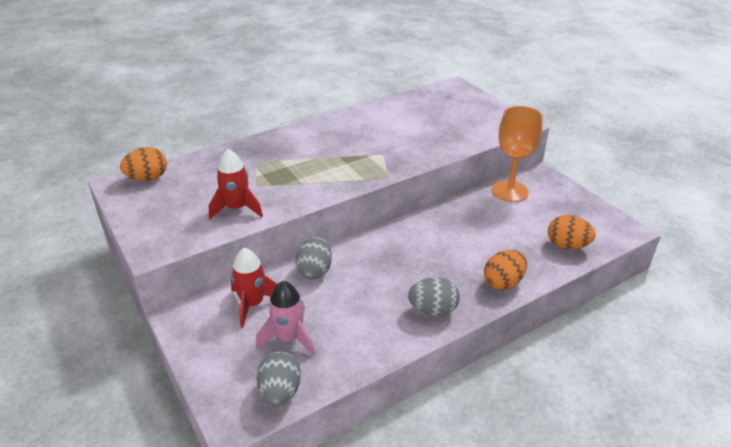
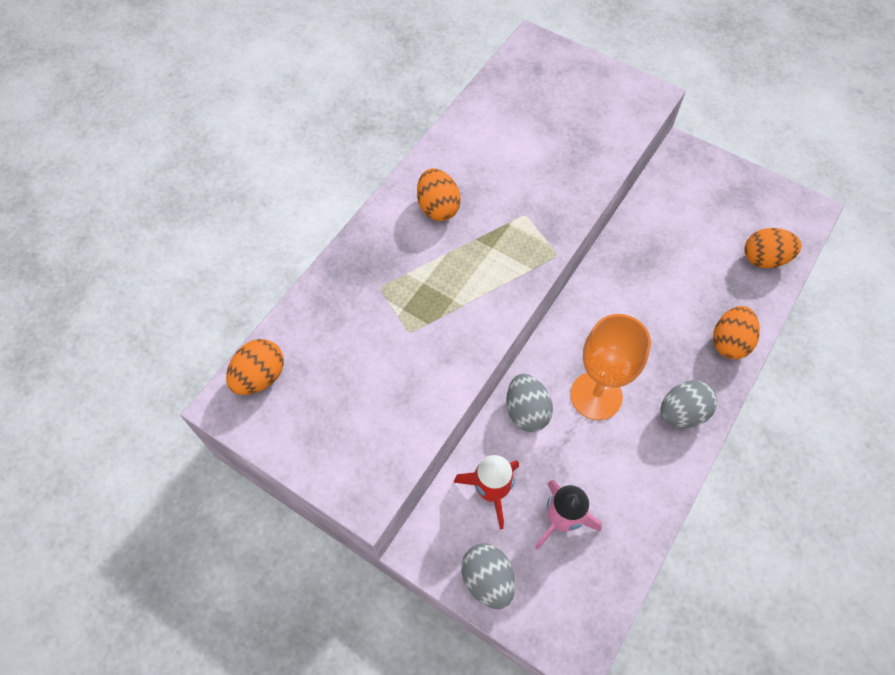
camera: 25 degrees left, 25 degrees up
(237, 208) = (415, 383): red rocket -> none
(280, 392) = (598, 593): grey egg -> grey egg (487, 580)
(327, 137) = (438, 207): none -> orange egg
(510, 191) = (664, 194): orange goblet -> orange goblet (596, 396)

